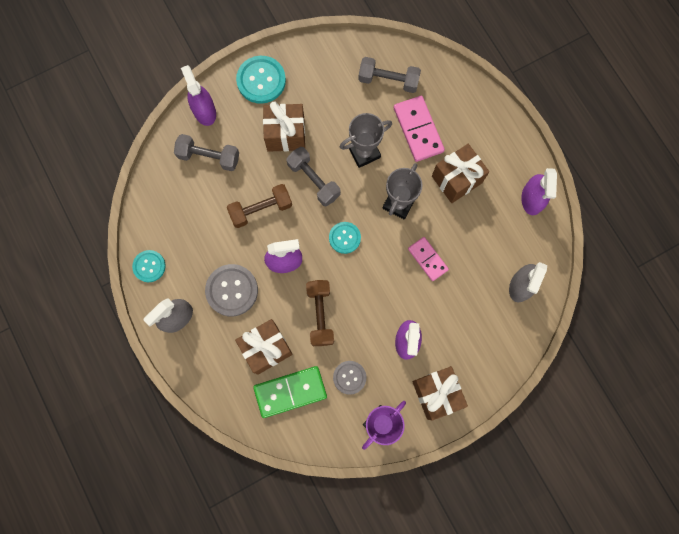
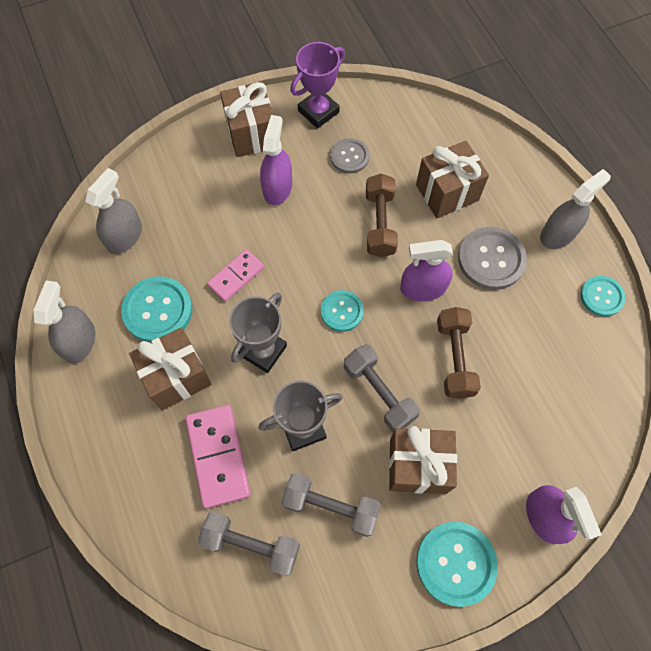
camera: 175 degrees left, 10 degrees down
(209, 157) = (532, 441): grey dumbbell -> grey dumbbell (330, 506)
(261, 209) = (454, 358): brown dumbbell -> brown dumbbell turned 75 degrees counterclockwise
(290, 392) = (419, 148): green domino -> none
(427, 259) = (236, 276): pink domino -> pink domino turned 75 degrees clockwise
(481, 227) = (158, 310): none -> turquoise button
(532, 199) = (79, 341): purple spray bottle -> grey spray bottle

